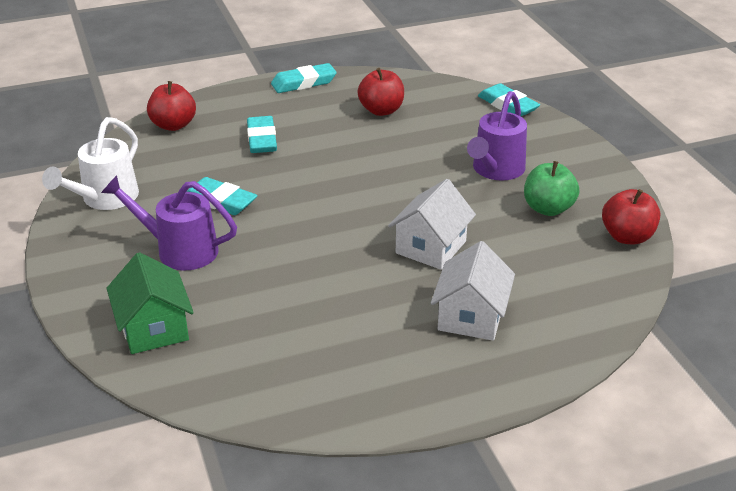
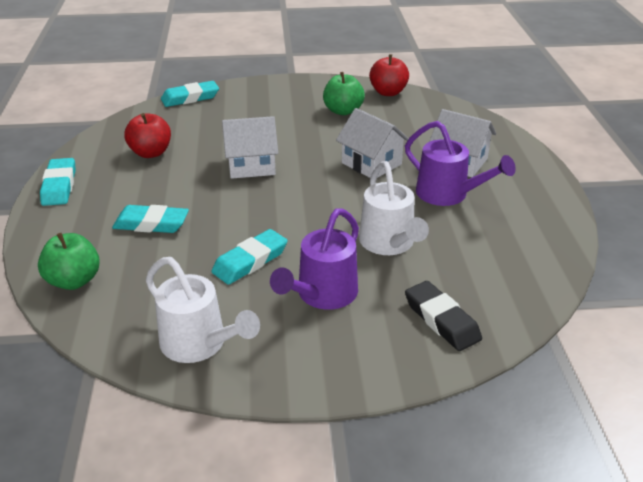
camera: 75 degrees left, 0 degrees up
(154, 328) = (441, 320): green house -> black eraser
(173, 125) = (74, 281): red apple -> green apple
(272, 280) = (389, 244): none -> white watering can
(386, 170) = (251, 166): none -> white house
(495, 170) = (282, 120): purple watering can -> purple watering can (449, 195)

